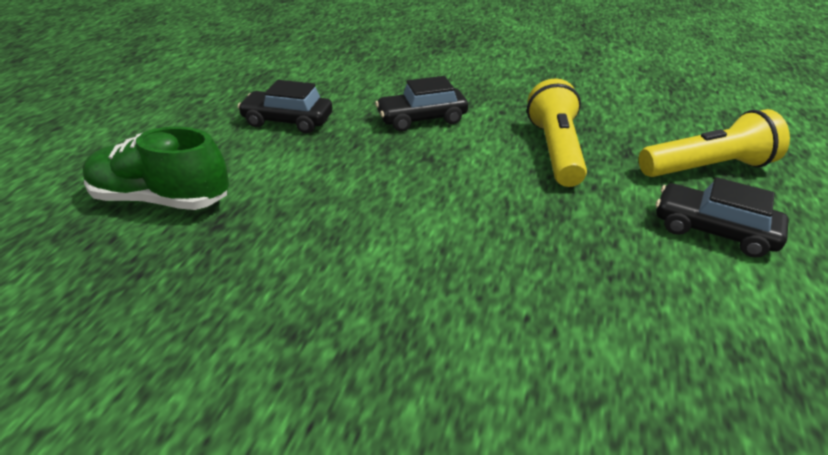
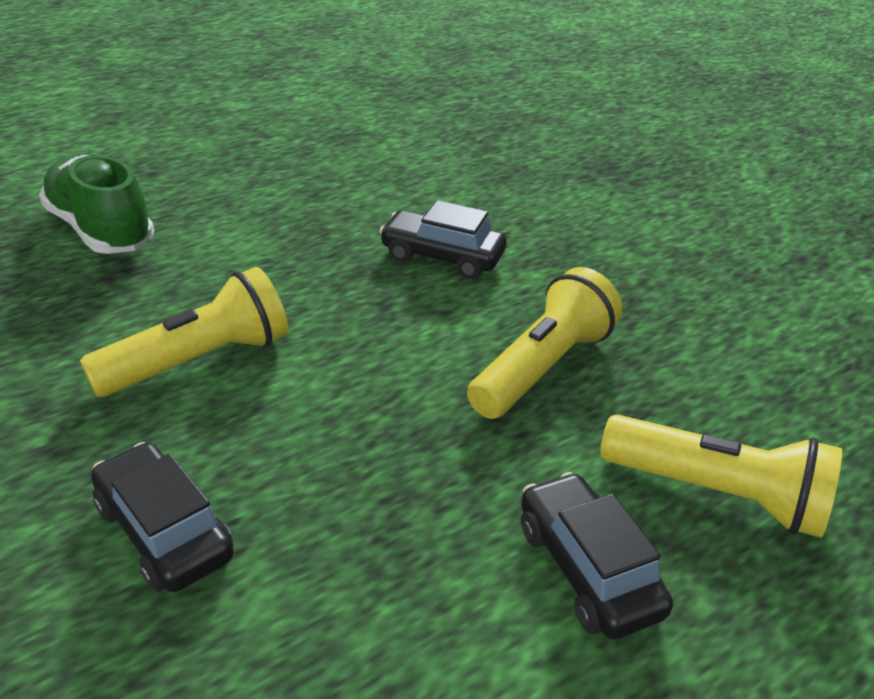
camera: 35 degrees right, 0 degrees up
(288, 121) = (303, 198): black car -> black car (164, 531)
(364, 242) = (199, 360): none -> yellow flashlight

